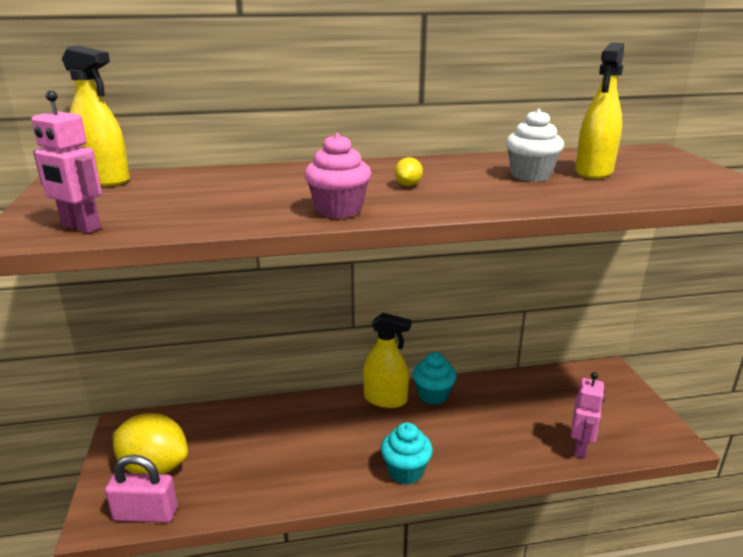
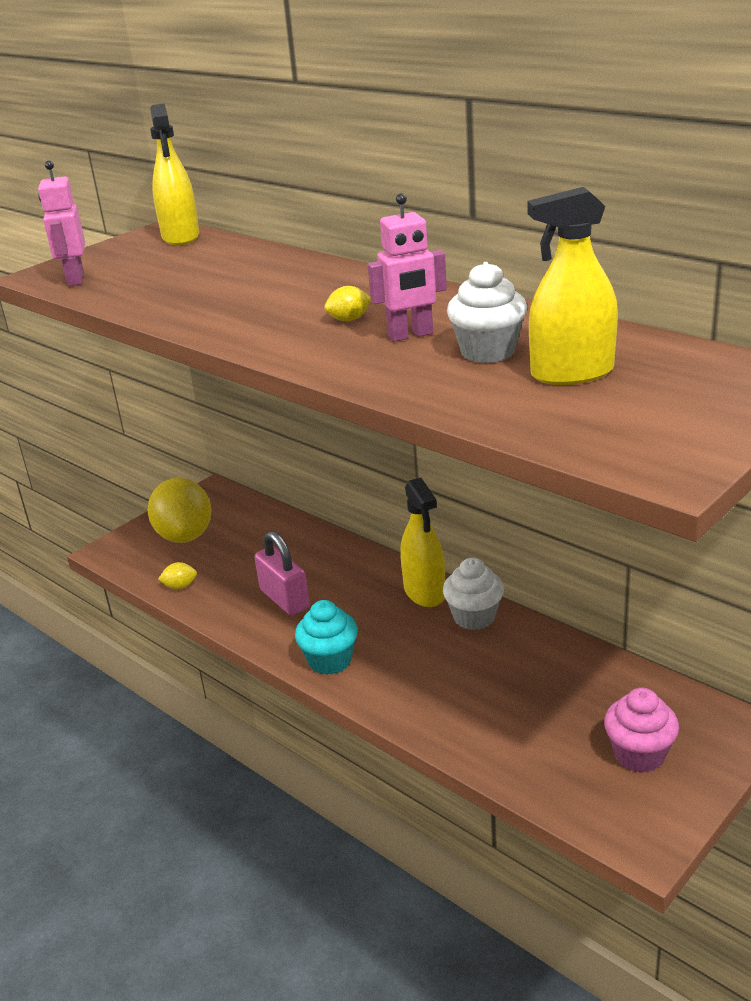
camera: 55 degrees right, 5 degrees up
(146, 514) = (136, 565): pink padlock -> pink padlock (284, 599)
(216, 502) = (180, 586): none -> yellow lemon
(338, 210) = (230, 325): pink cupcake -> pink cupcake (639, 755)
(433, 395) = (474, 617): turquoise cupcake -> white cupcake
(580, 448) = (518, 763): pink robot -> pink robot (410, 335)

